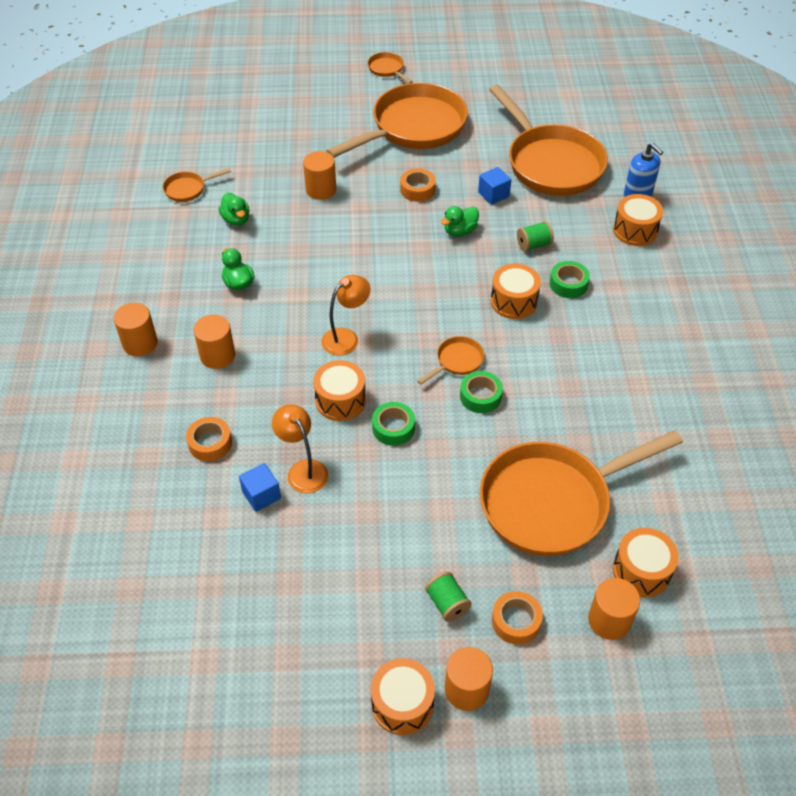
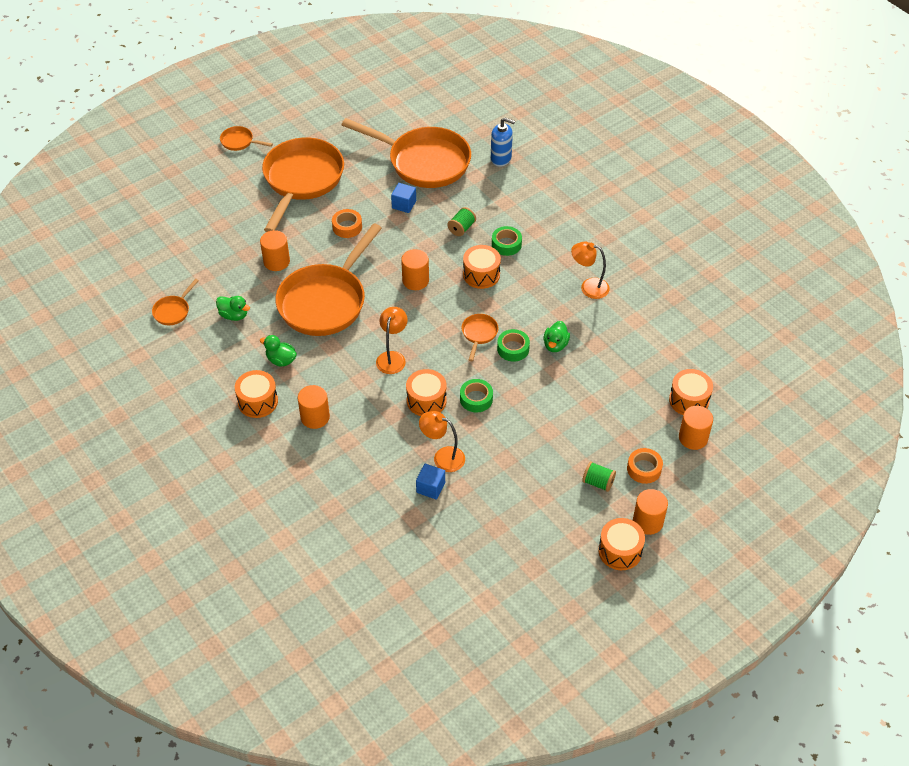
camera: 35 degrees left, 0 degrees up
(140, 343) = (251, 439): orange cylinder -> orange cylinder (415, 280)
(210, 443) = (366, 475): orange tape -> none
(460, 231) = (403, 243): green duck -> green duck (555, 345)
(552, 502) = (609, 389): orange pan -> orange pan (325, 301)
(624, 375) = (588, 287): none -> orange lamp
(635, 230) = (519, 185): orange drum -> orange drum (258, 401)

